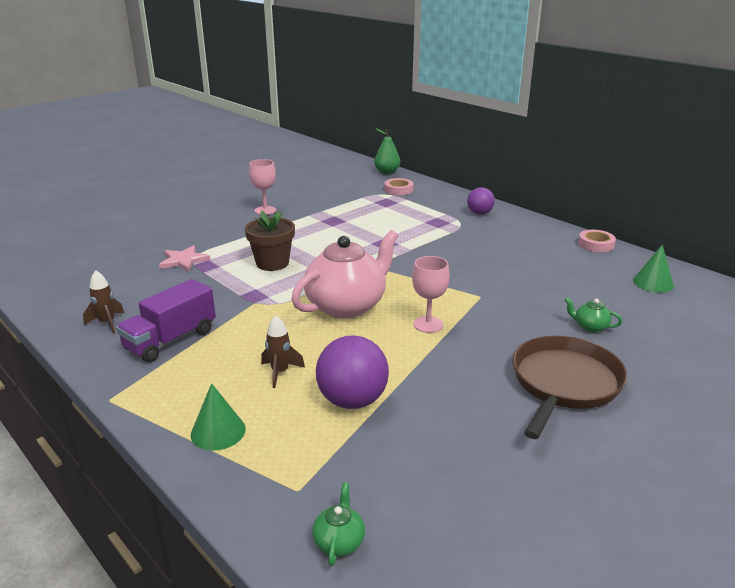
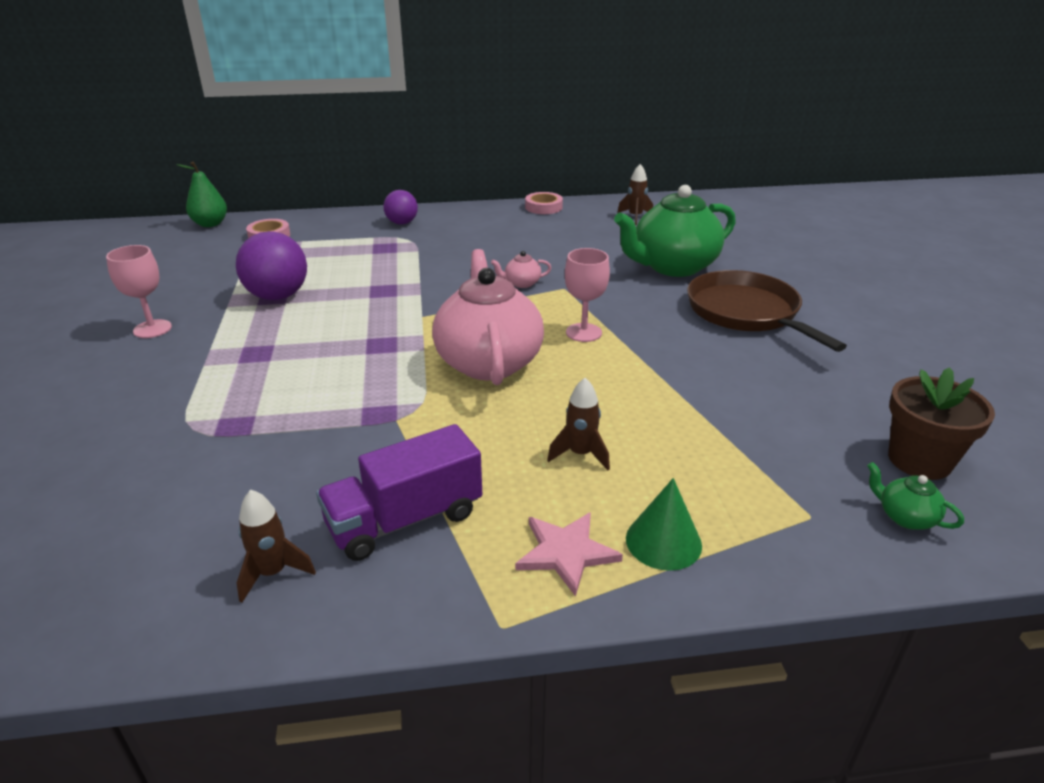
camera: 55 degrees left, 5 degrees up
(170, 340) = (405, 520): purple truck -> purple truck turned 75 degrees clockwise
(184, 260) = (185, 440): pink star -> pink star (566, 552)
(272, 263) = (313, 374): brown flower pot -> brown flower pot (919, 460)
(352, 401) = (680, 426): purple ball -> purple ball (278, 296)
(462, 280) = (521, 283): none -> pink teapot
(590, 327) = (673, 267): green teapot -> green teapot, size x2.49
(653, 283) = (635, 217): green cone -> brown rocket

